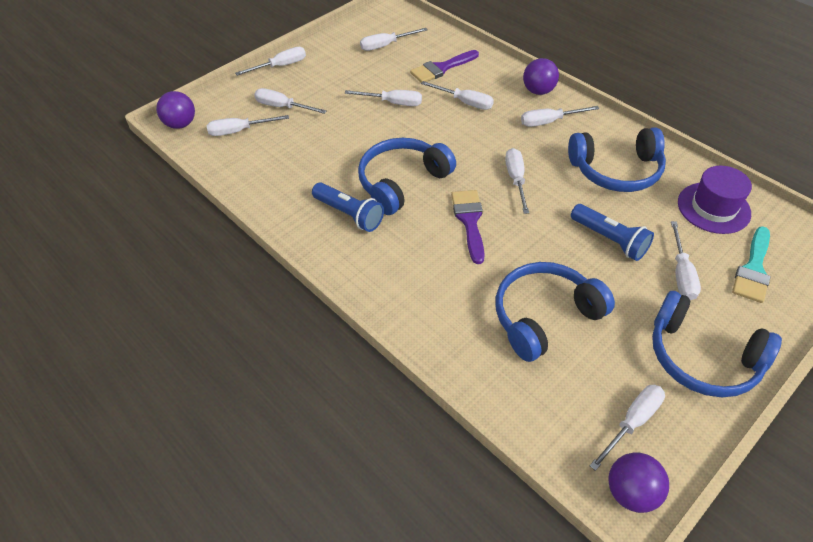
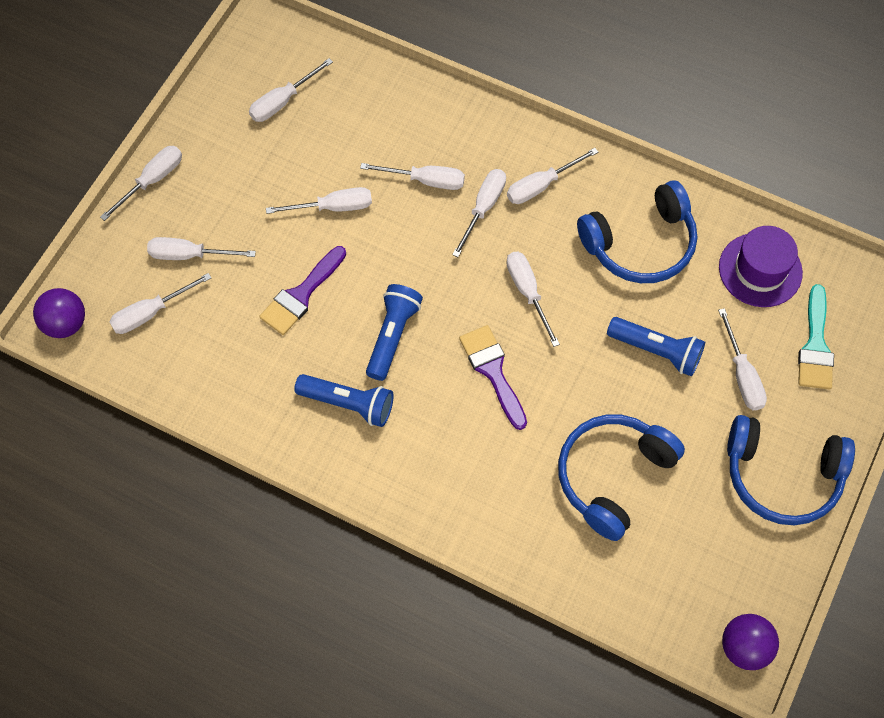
camera: 20 degrees left, 15 degrees up
(402, 182) = (393, 336): blue headphones -> blue flashlight
(441, 68) = (374, 126): purple brush -> purple brush (301, 295)
(538, 91) = (513, 134): purple ball -> none
(632, 422) = (730, 573): white screwdriver -> white screwdriver (483, 208)

